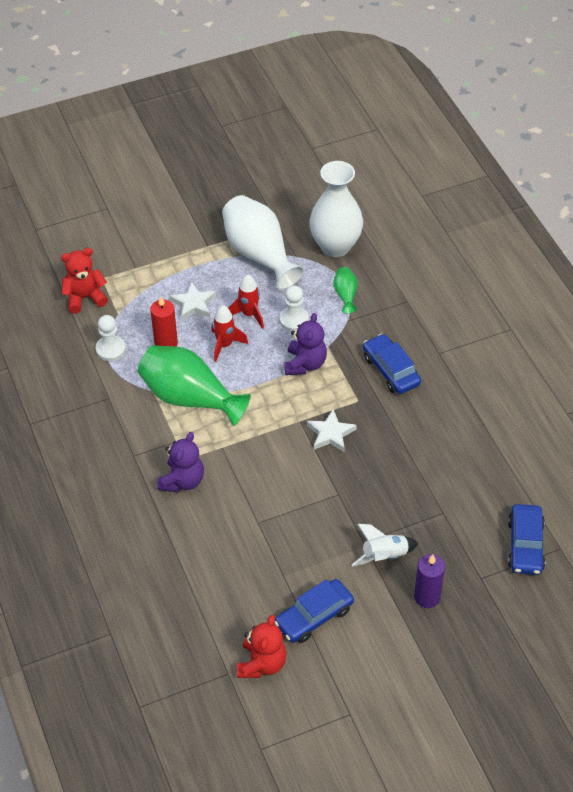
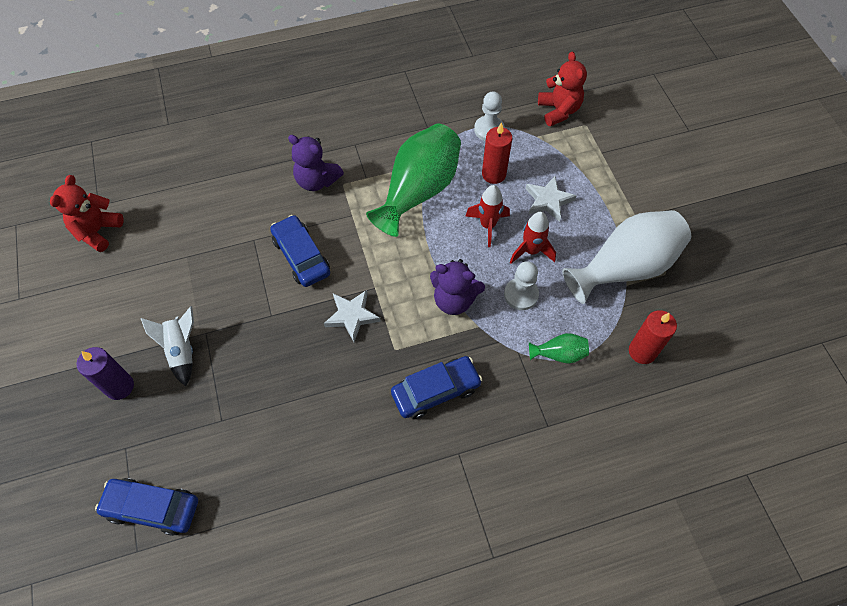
camera: 95 degrees right, 10 degrees up
(262, 663) = (97, 231): red teddy bear -> red teddy bear turned 90 degrees clockwise
(314, 616) = (132, 278): blue car -> blue car (301, 256)
(335, 246) = (642, 351): white vase -> red candle

